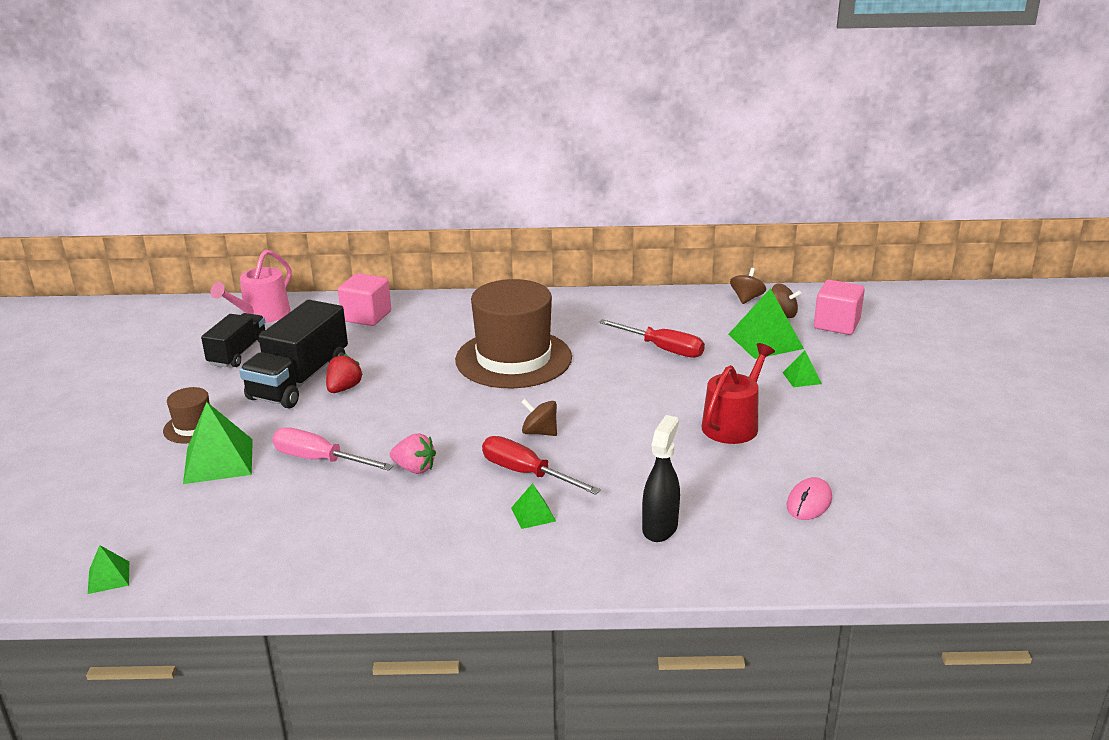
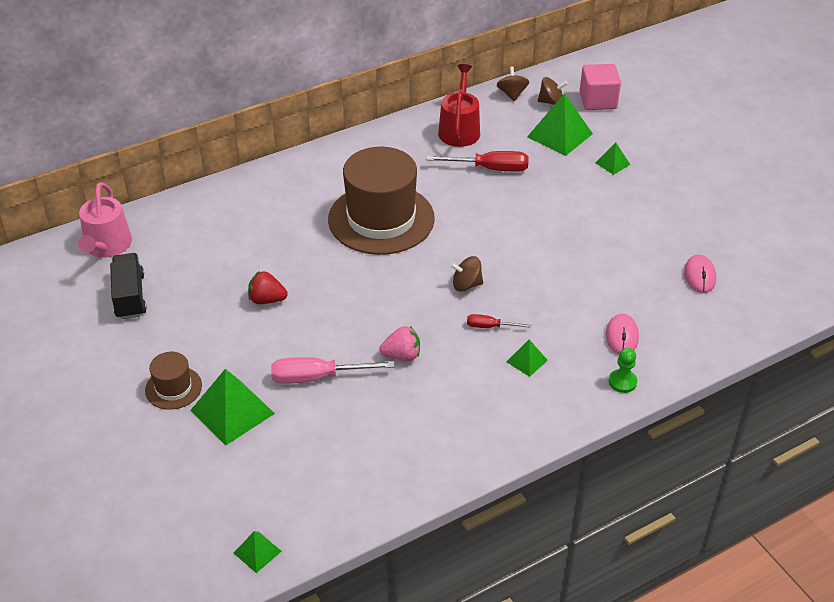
camera: 30 degrees left, 15 degrees up
(299, 380) = (218, 306): black truck -> none
(344, 388) = (267, 300): red strawberry -> red strawberry turned 75 degrees counterclockwise
(366, 316) = (209, 215): pink cube -> none
(526, 473) = (490, 326): red screwdriver -> red screwdriver, size x0.54
(618, 569) = (622, 382): none -> green pawn
(660, 527) = (622, 336): black spray bottle -> pink mouse
(733, 424) = (599, 225): red watering can -> red watering can (459, 129)

